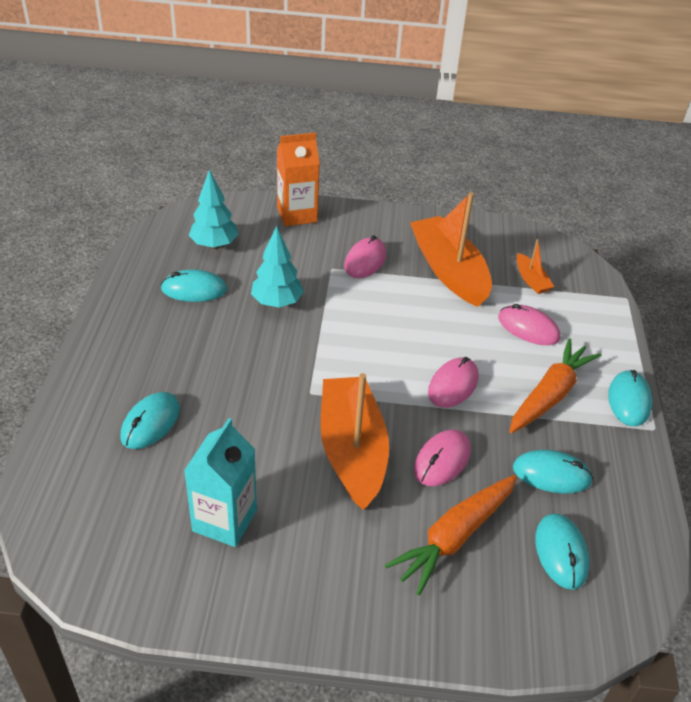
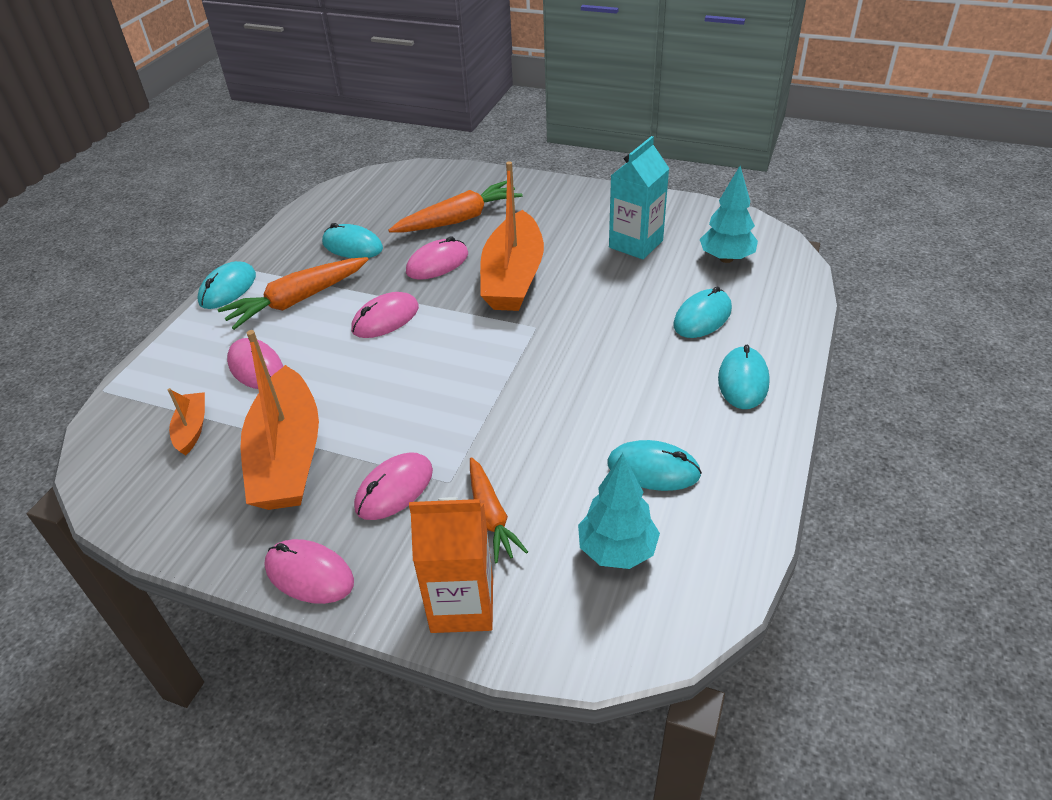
camera: 160 degrees left, 0 degrees up
(277, 303) = (543, 435): turquoise tree -> turquoise tree (726, 258)
(296, 253) = (491, 516): none -> orange carrot
(389, 218) = (309, 574): none -> pink mouse
(561, 552) = (387, 205): turquoise mouse -> turquoise mouse (743, 381)

